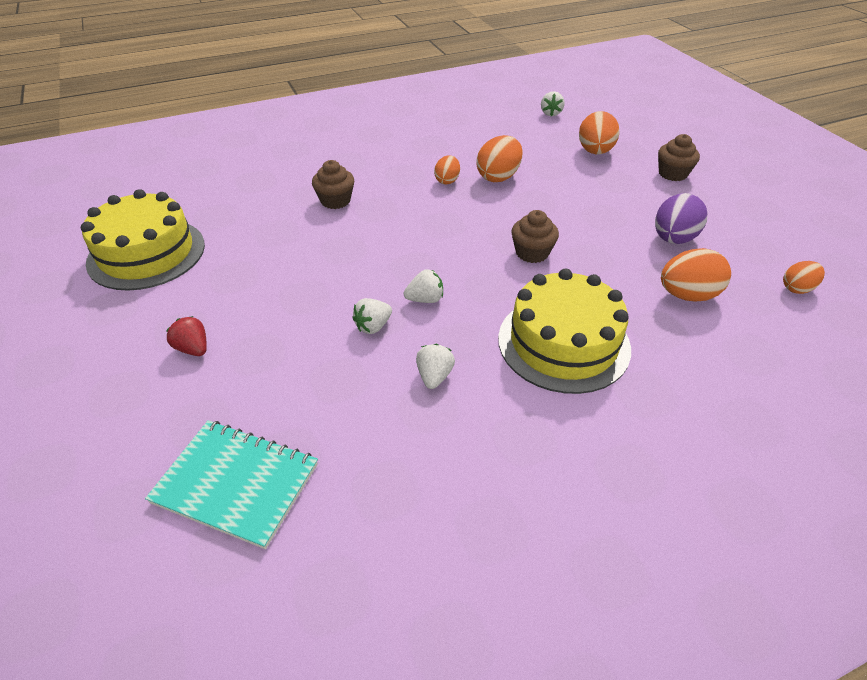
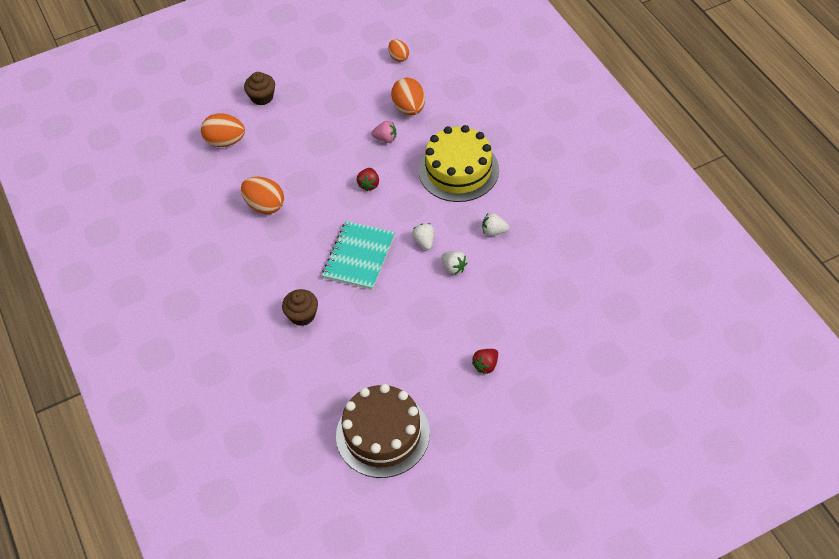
camera: 90 degrees left, 10 degrees up
(146, 253) = (382, 434): yellow cake -> brown cake
(236, 483) = (583, 312): turquoise notebook -> turquoise notebook (359, 257)
(447, 180) = (270, 240): orange egg -> none
(532, 253) = (369, 184): brown cupcake -> red strawberry
(551, 113) = (151, 168): white strawberry -> none
(619, 270) = (385, 138): none -> pink strawberry
(673, 239) = (349, 107): purple egg -> none

